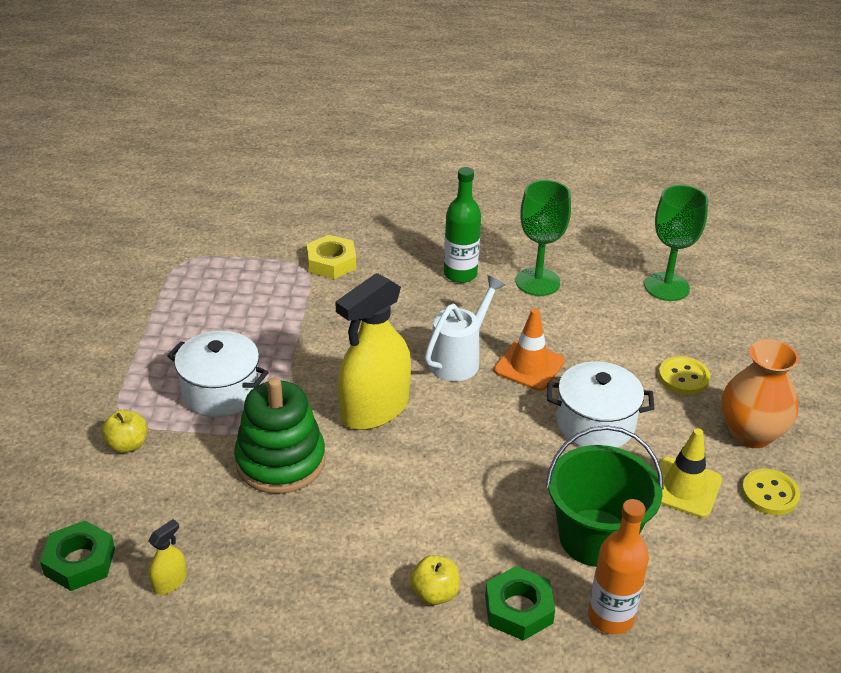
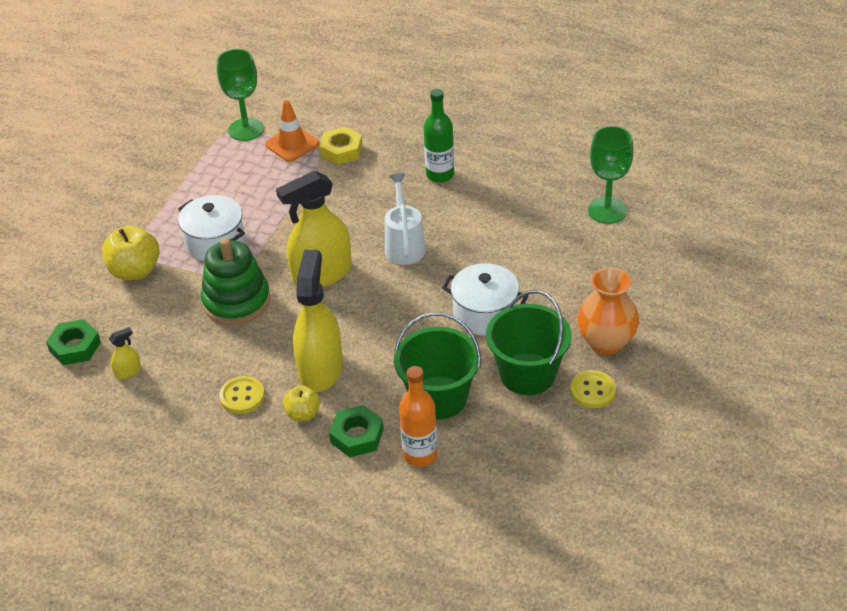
camera: 20 degrees right, 5 degrees up
(127, 445) = (135, 271): yellow apple -> yellow apple, size x1.69
(429, 529) = (320, 369): none -> yellow spray bottle
(459, 359) = (404, 245): white watering can -> white watering can turned 60 degrees counterclockwise
(529, 366) = (456, 259): orange traffic cone -> orange traffic cone (292, 144)
(537, 282) = (500, 190): green goblet -> green goblet (246, 129)
(683, 377) = (577, 288): yellow button -> yellow button (242, 396)
(684, 487) = (527, 374): yellow traffic cone -> green bucket

